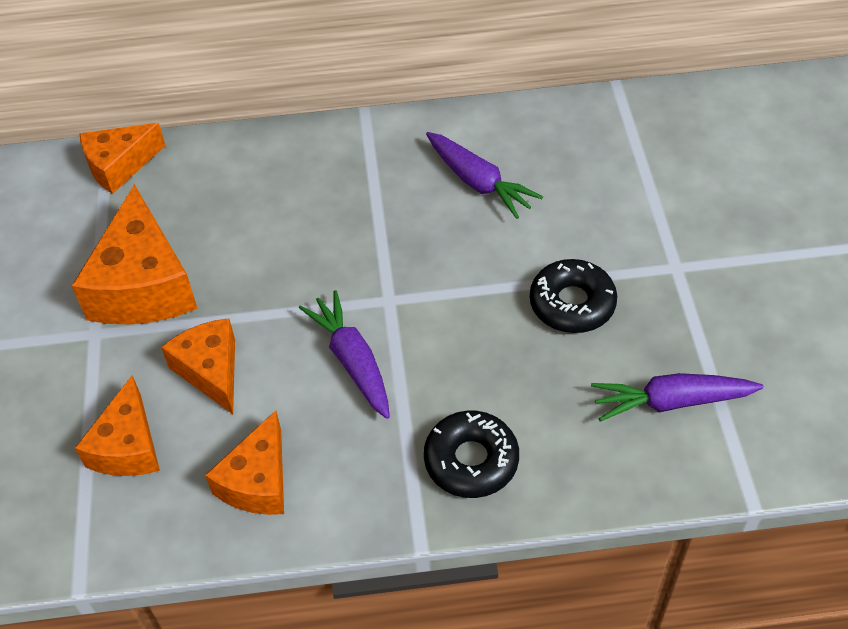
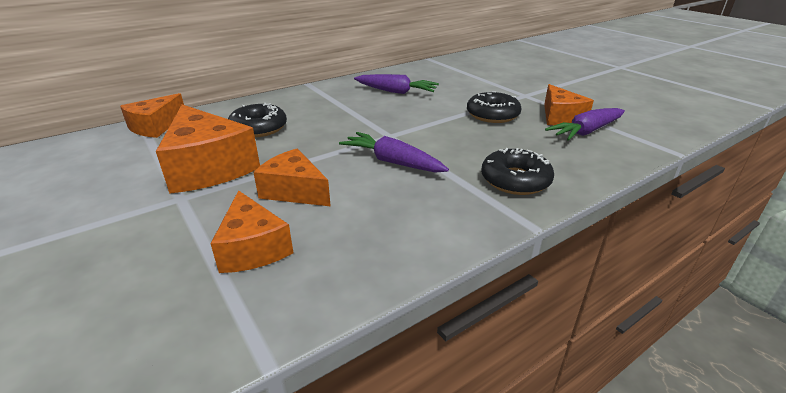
camera: 30 degrees left, 20 degrees down
(236, 216) = (258, 128): none -> black donut
(258, 481) = (382, 233): orange cheese -> orange cheese (560, 117)

